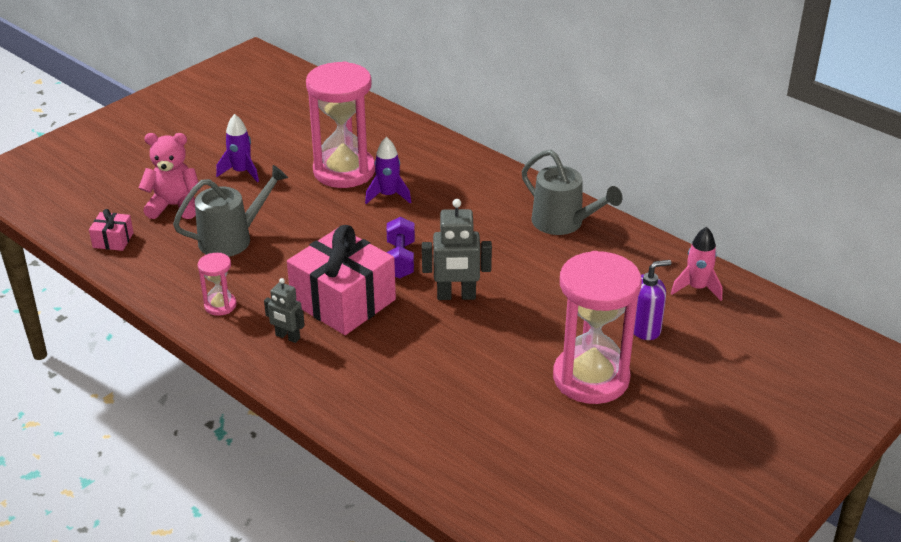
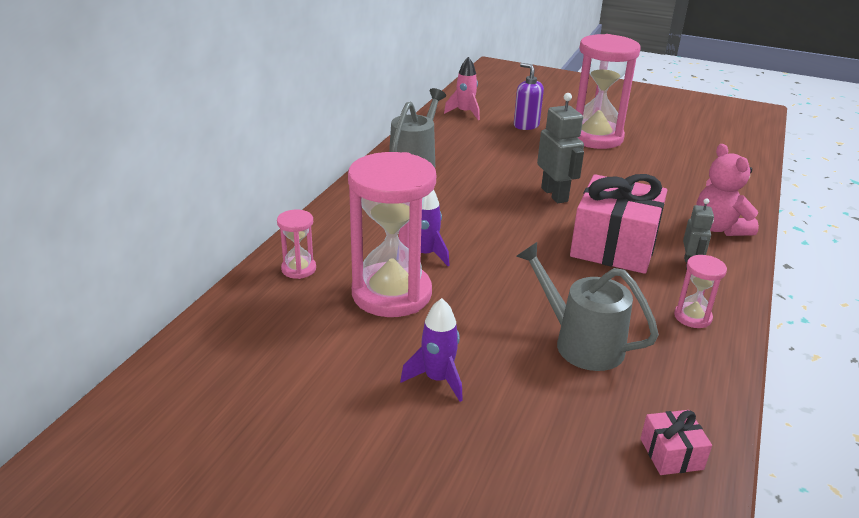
camera: 110 degrees left, 5 degrees down
(174, 206) = (554, 419): pink teddy bear -> pink teddy bear (719, 228)
(400, 138) = (298, 269): none -> pink hourglass
(400, 260) = (528, 228): purple dumbbell -> none

